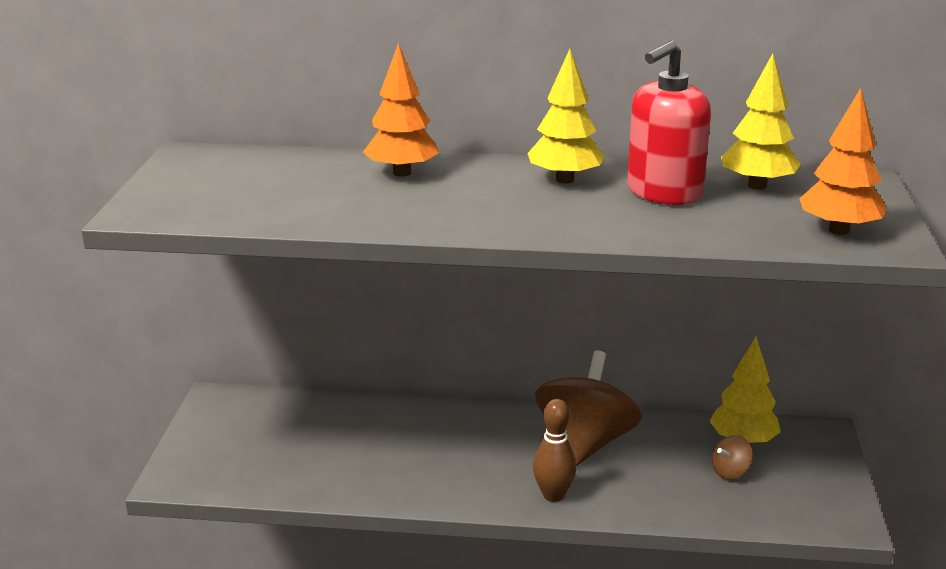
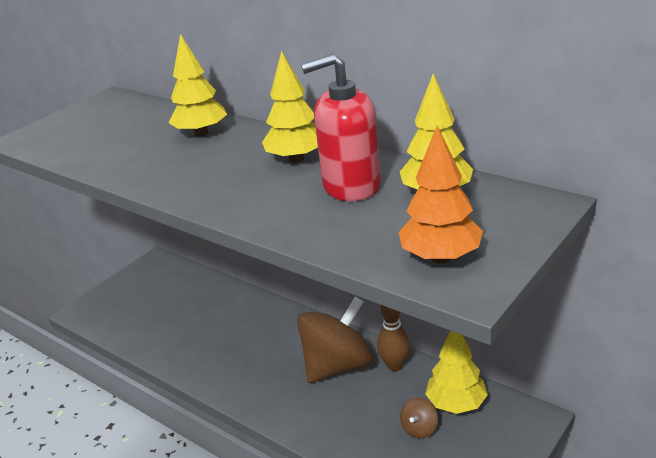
camera: 35 degrees right, 5 degrees up
(402, 173) = (201, 133): orange tree -> yellow tree
(553, 495) = (274, 401): brown bowling pin -> brown bowling pin (394, 365)
(730, 472) = (419, 429): brown spinning top -> brown spinning top turned 60 degrees counterclockwise

